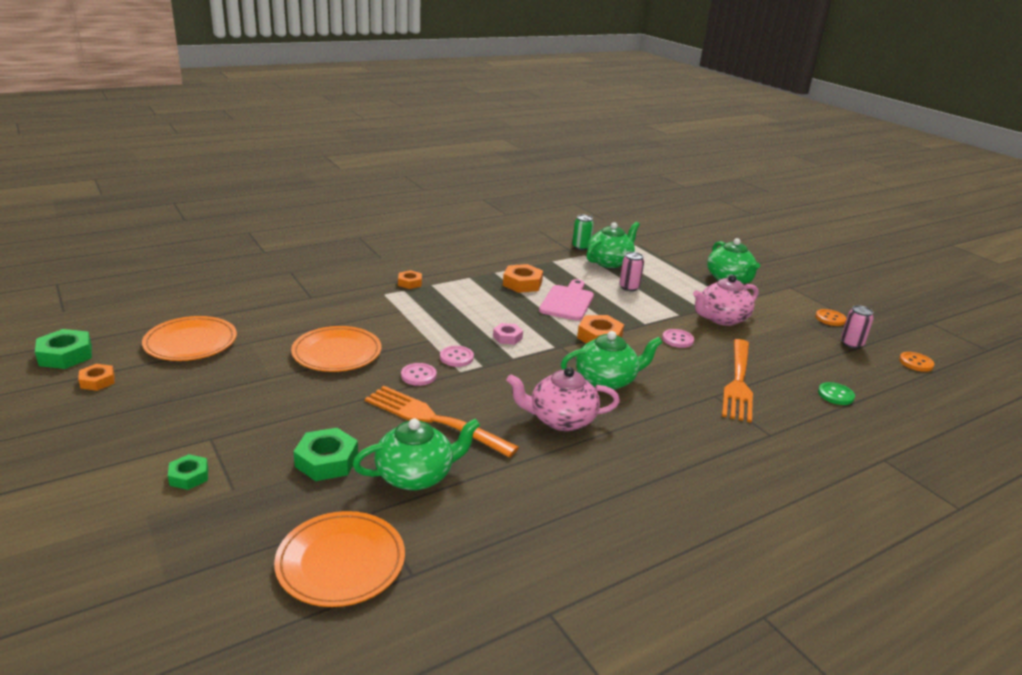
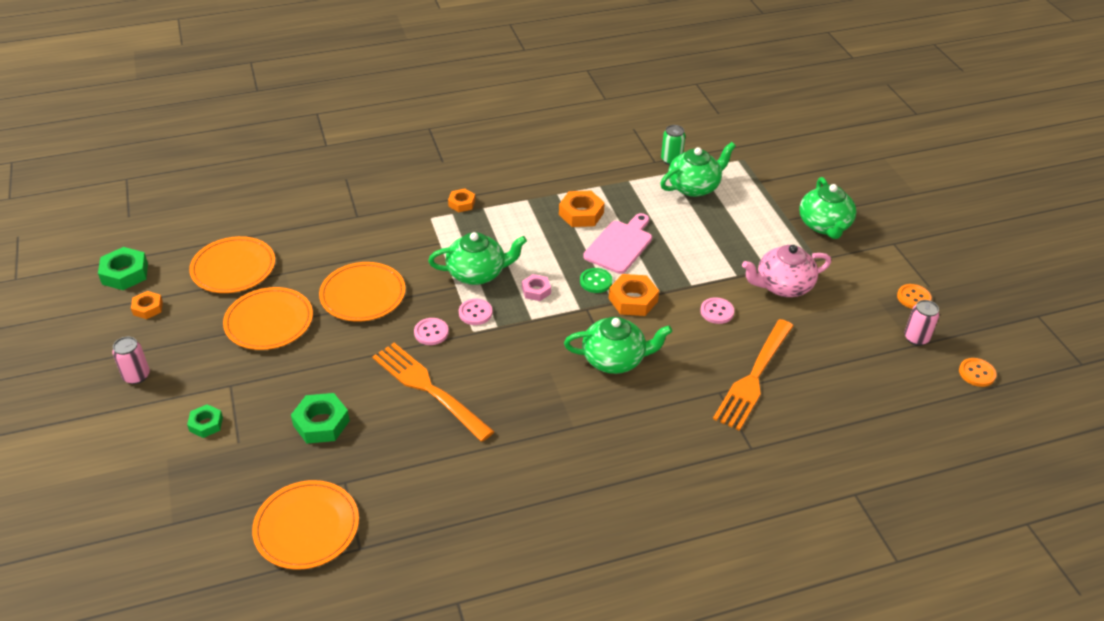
camera: 15 degrees right, 15 degrees up
(241, 381) = (269, 322): none -> orange plate
(416, 476) = (393, 450): green teapot -> green teapot (477, 273)
(560, 419) = (548, 403): pink teapot -> none
(629, 287) = (698, 229): pink can -> pink can (136, 376)
(835, 395) = (853, 407): green button -> green button (596, 281)

